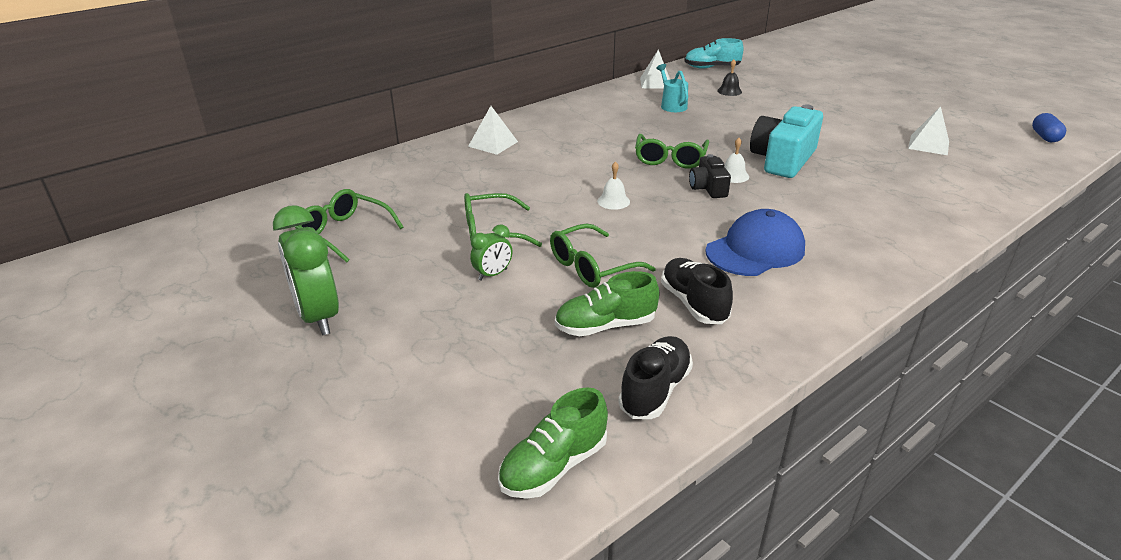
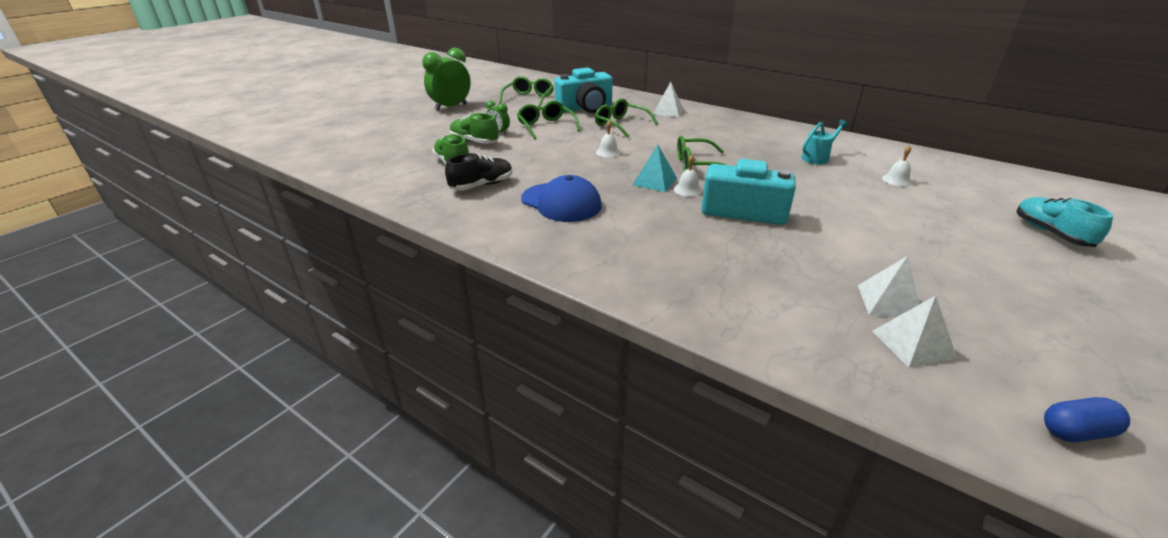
camera: 75 degrees right, 0 degrees up
(434, 193) = (585, 108): none -> turquoise camera
(554, 466) = (339, 164): green shoe -> green shoe (474, 142)
(592, 266) = (516, 154): green glasses -> green glasses (621, 125)
(655, 83) = (866, 147): white pyramid -> white pyramid (913, 344)
(655, 390) = (393, 180): black shoe -> none
(708, 188) = (655, 181): black camera -> turquoise pyramid
(711, 68) = (957, 168): turquoise shoe -> turquoise shoe (1051, 233)
(729, 91) = (897, 180): black bell -> white bell

